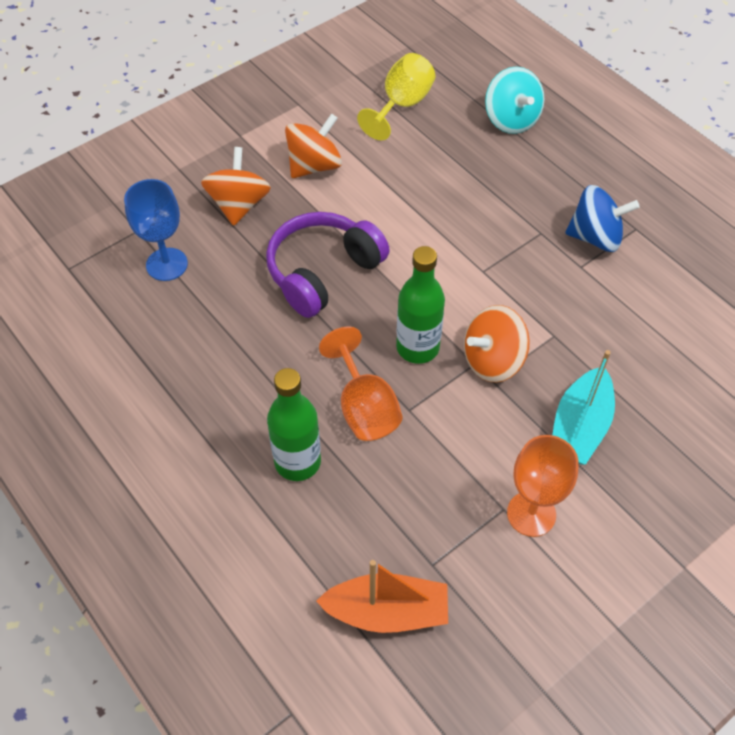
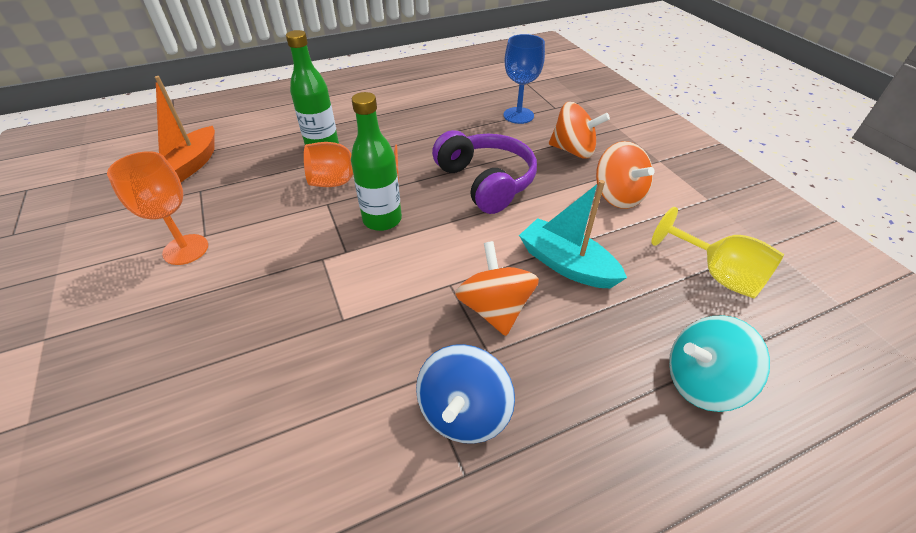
camera: 105 degrees right, 10 degrees down
(493, 360) = (341, 264): orange spinning top -> orange spinning top (495, 308)
(579, 427) = (231, 306): turquoise boat -> turquoise boat (566, 264)

